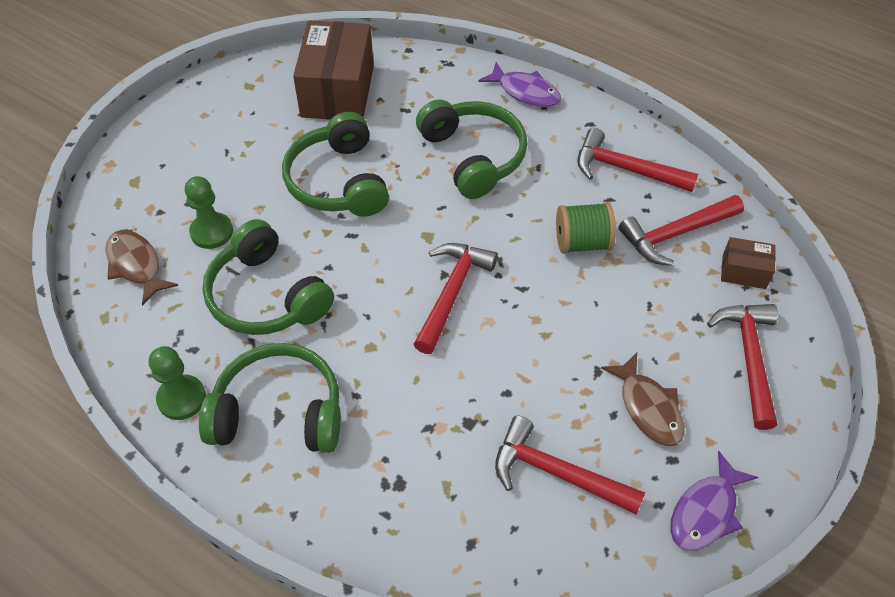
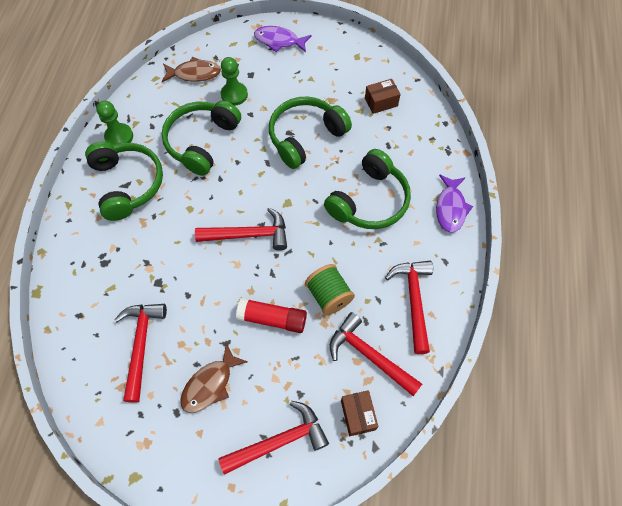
camera: 65 degrees right, 10 degrees up
(136, 265) = (194, 73): brown fish -> brown fish turned 60 degrees clockwise
(337, 91) = (381, 102): brown box -> brown box, size x0.48
(586, 310) = (272, 319): none -> red glue stick
(706, 511) = (145, 446): purple fish -> purple fish (279, 41)

